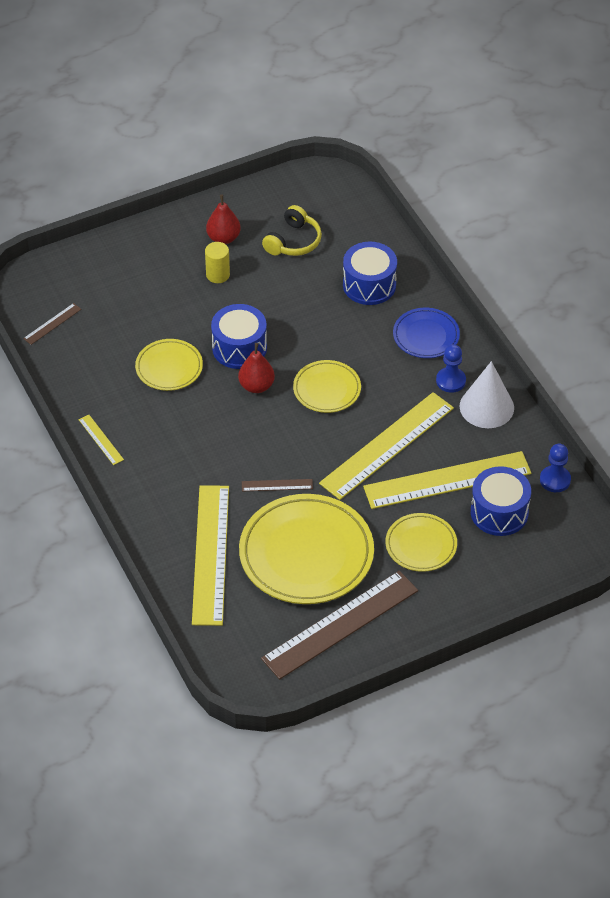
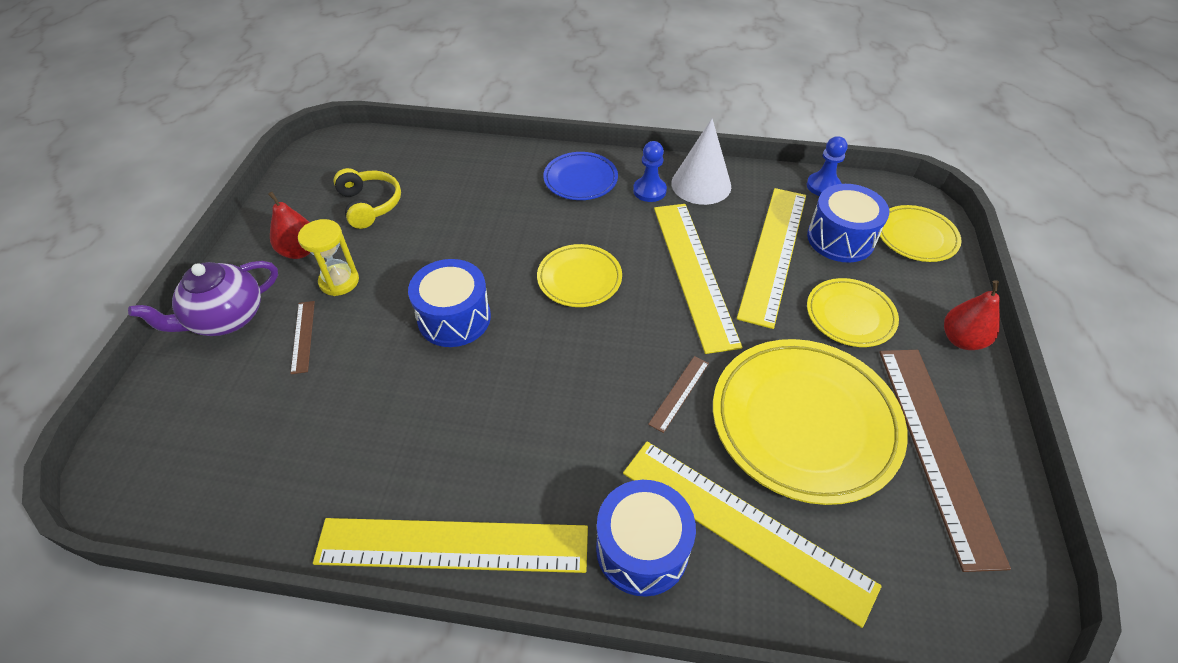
camera: 55 degrees left, 0 degrees up
(52, 324) = (213, 485): brown ruler -> brown ruler (303, 336)
(101, 439) = (452, 545): yellow ruler -> yellow ruler, size x2.36
(146, 245) = (226, 318): none -> purple teapot
(169, 367) = (414, 398): yellow plate -> yellow plate (916, 237)
(218, 275) = (339, 281): yellow cylinder -> yellow hourglass
(256, 386) = (520, 332): red pear -> red pear (961, 340)
(369, 285) = (481, 184): blue drum -> blue drum (642, 549)

